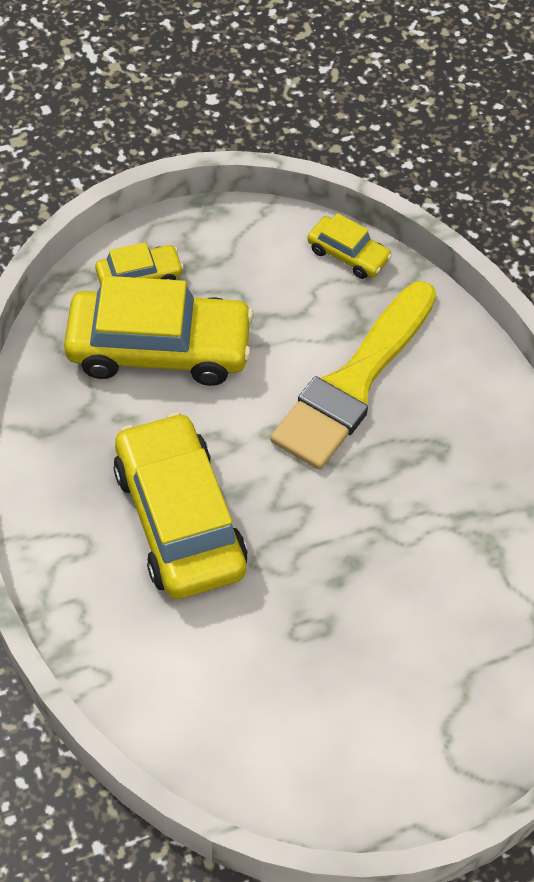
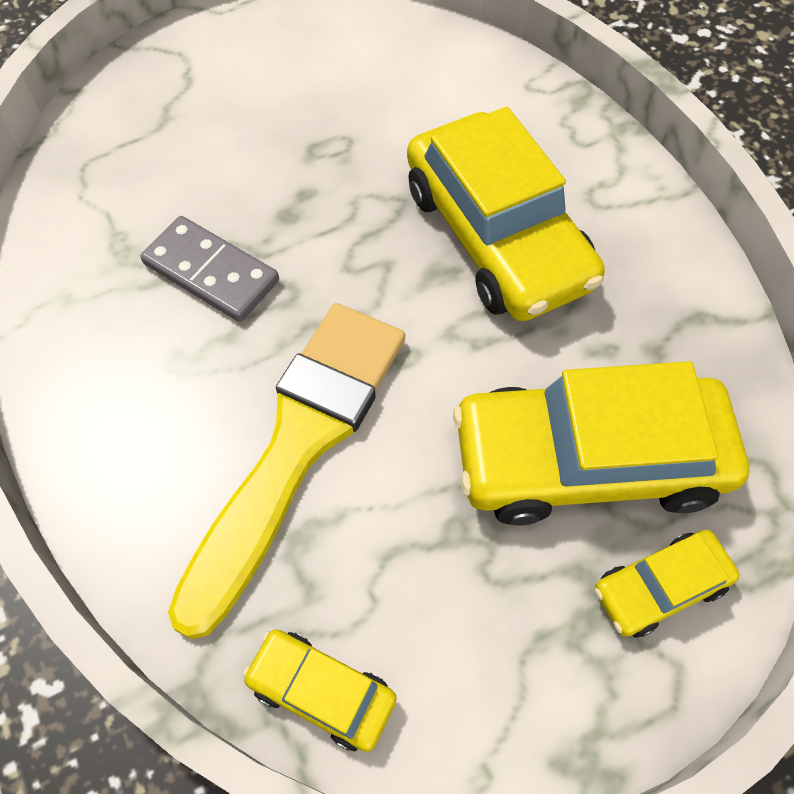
camera: 175 degrees right, 5 degrees up
(417, 517) = (211, 272): none -> grey domino

